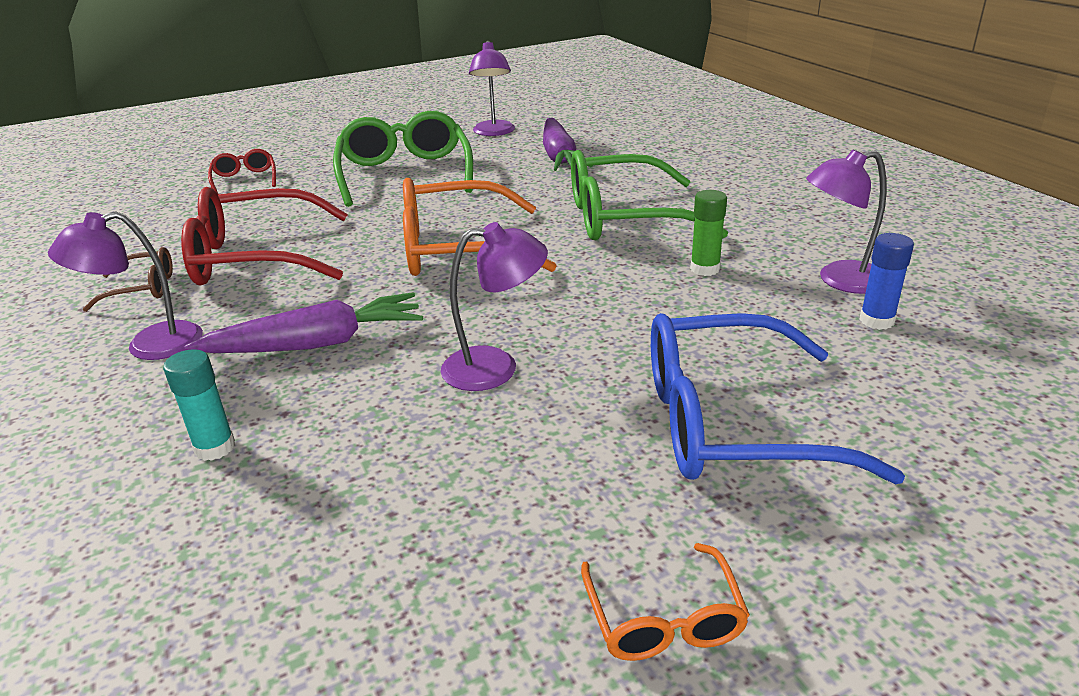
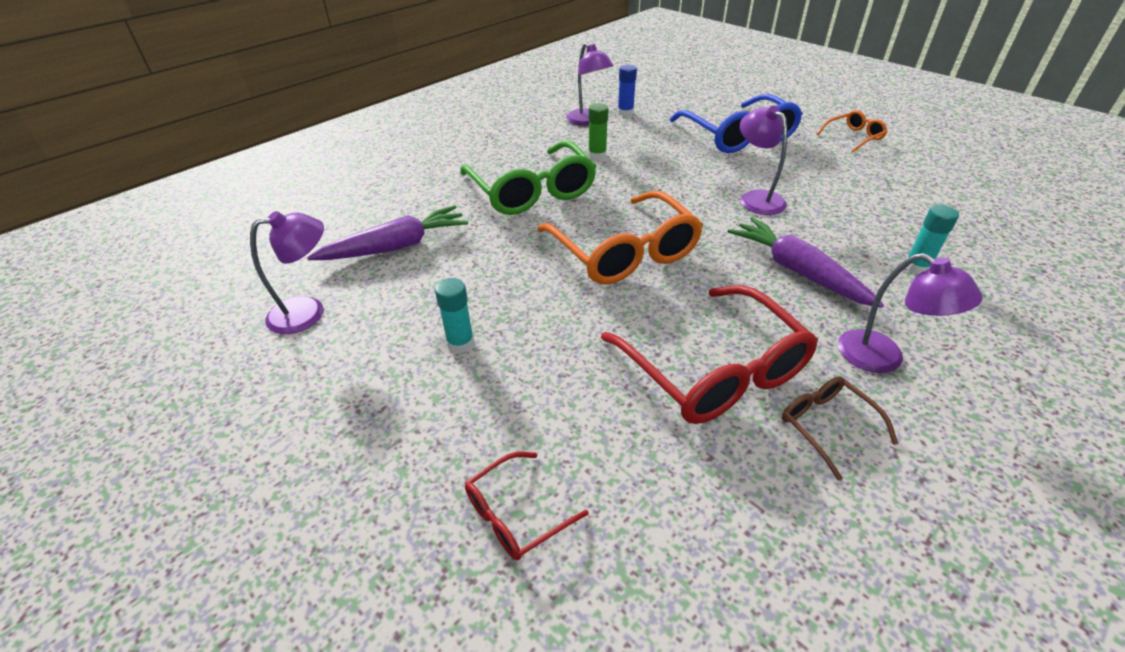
camera: 110 degrees left, 10 degrees up
(405, 173) = (460, 343): green glasses -> turquoise glue stick

